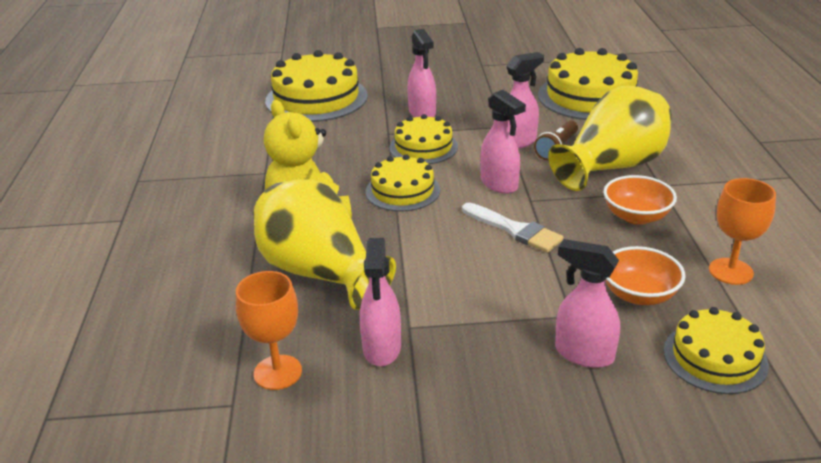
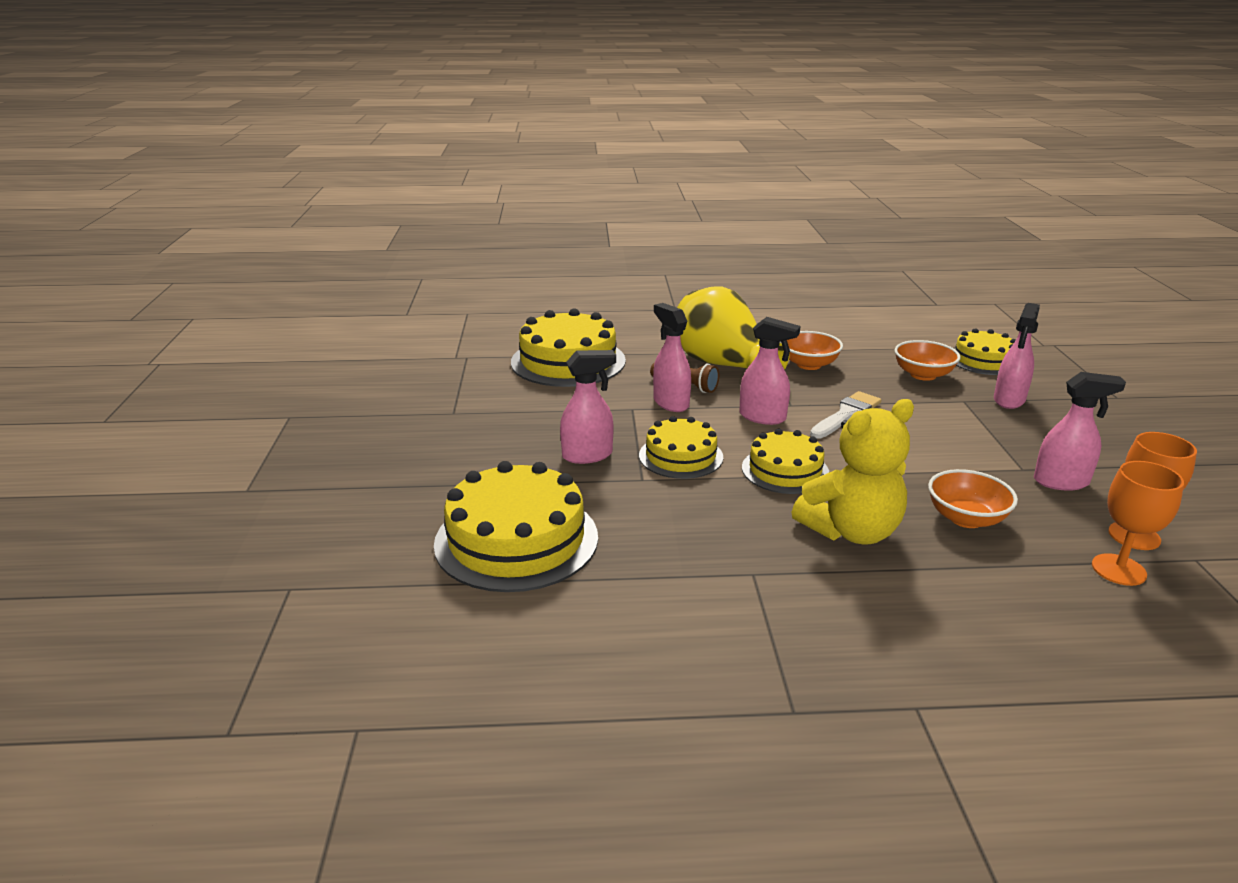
camera: 90 degrees left, 5 degrees down
(320, 273) = (966, 518): yellow vase -> orange bowl
(499, 184) = (763, 417): pink spray bottle -> pink spray bottle turned 60 degrees clockwise
(730, 271) = (877, 343): orange goblet -> orange goblet (1118, 570)

